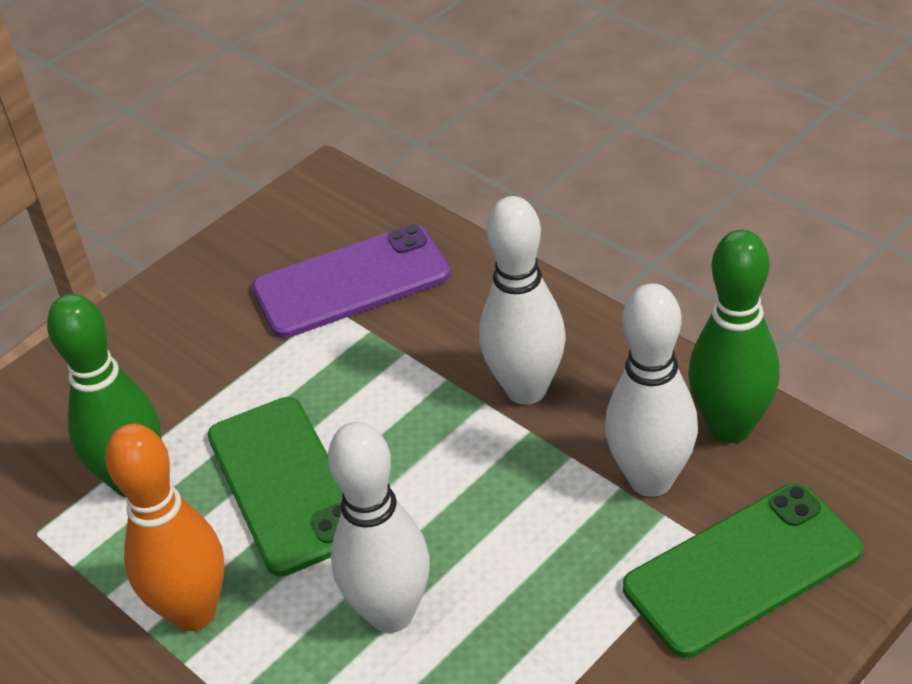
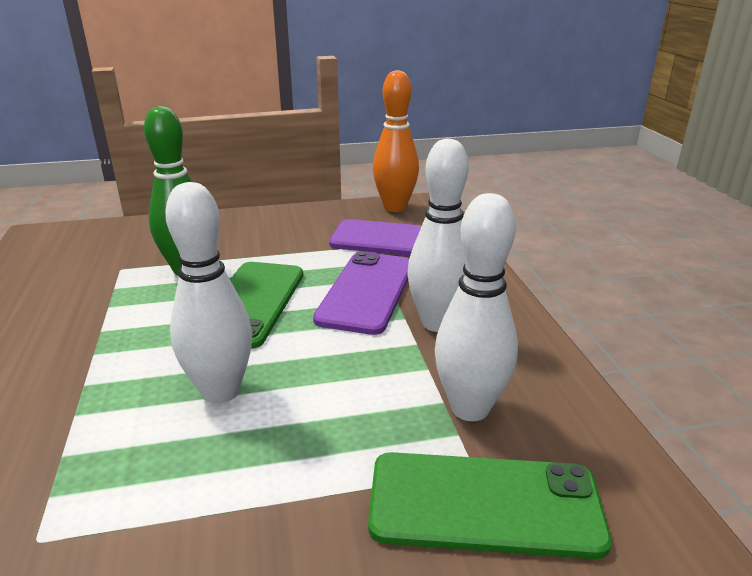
camera: 30 degrees right, 15 degrees down
(193, 612) = (131, 334): orange bowling pin -> orange bowling pin (395, 207)
(404, 388) = (366, 292): none -> purple phone
(730, 427) = (563, 407): green bowling pin -> none

